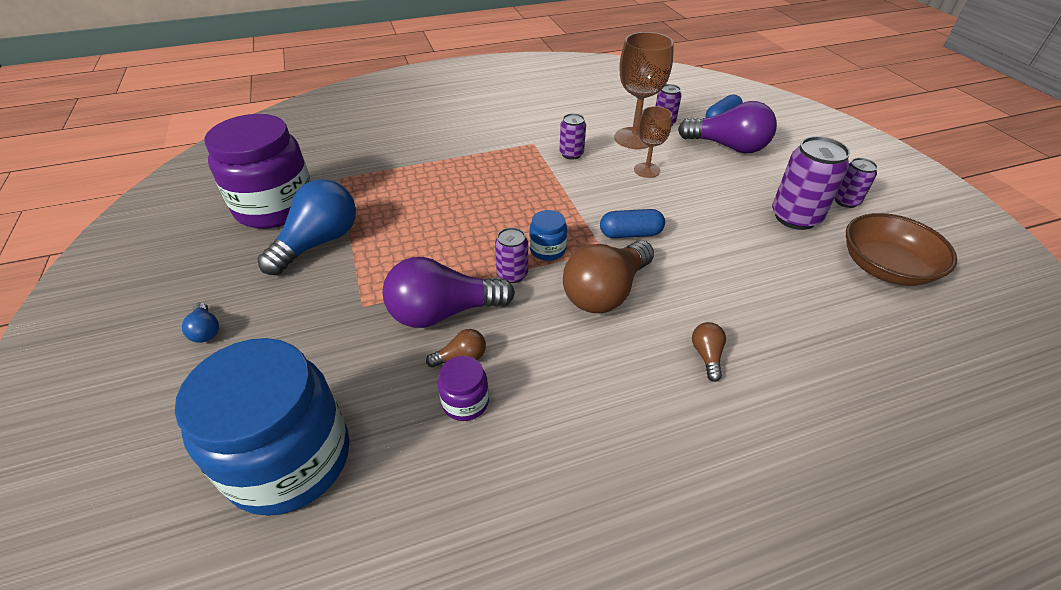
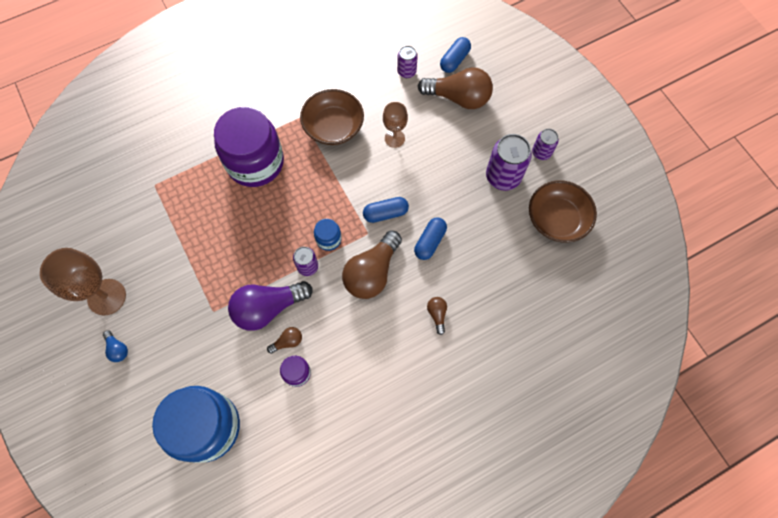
camera: 10 degrees left, 25 degrees up
(275, 207) = (116, 226): purple jar -> purple jar (255, 162)
(319, 242) = (163, 258): blue light bulb -> none
(571, 154) = (333, 127): purple can -> brown bowl
(634, 138) = (383, 98): brown goblet -> brown goblet (106, 297)
(693, 269) = (430, 242): none -> blue capsule
(728, 147) = (458, 98): purple light bulb -> brown light bulb

